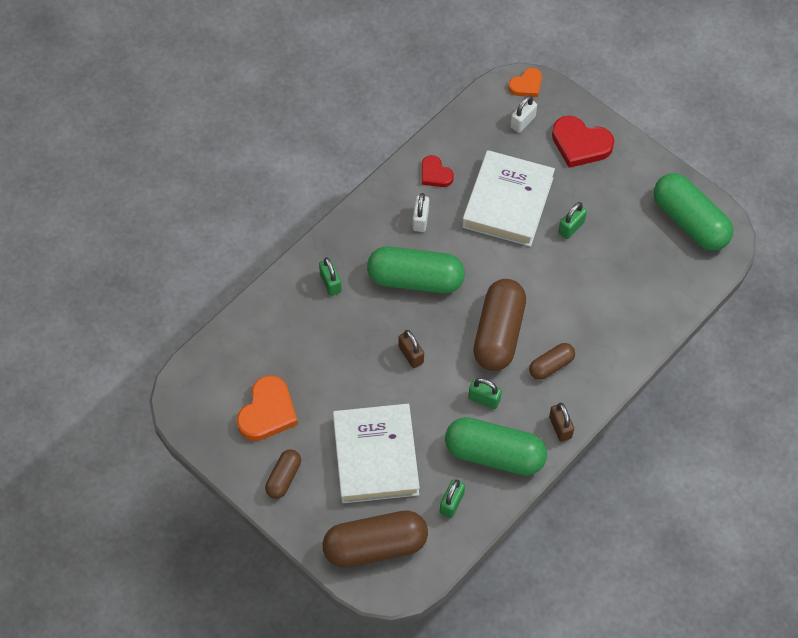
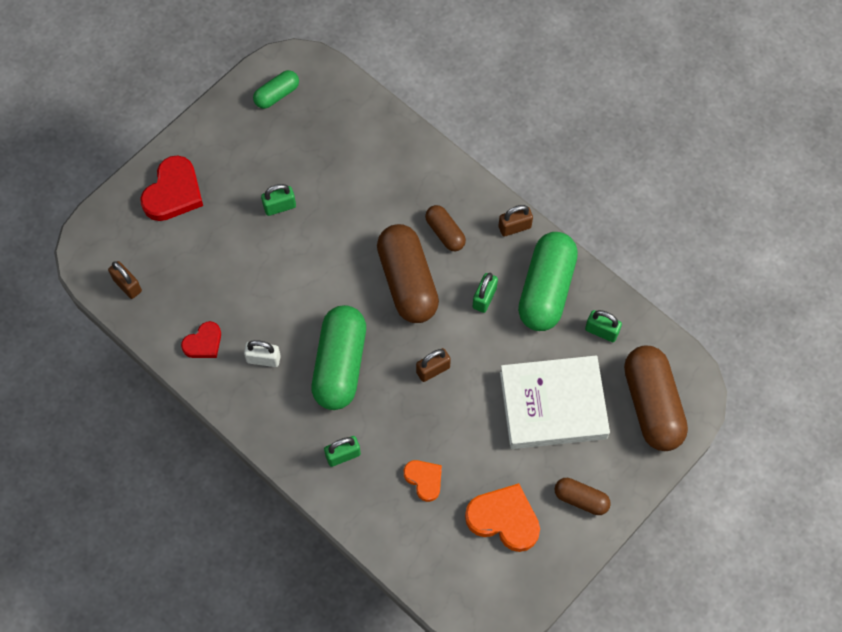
camera: 90 degrees left, 5 degrees up
(488, 115) = (127, 285): none -> brown padlock
(498, 333) = (407, 282): brown capsule -> brown capsule turned 60 degrees clockwise
(507, 202) = (245, 268): white book -> none
(522, 122) = (139, 250): white padlock -> none
(526, 85) = (89, 244): orange heart -> orange heart (424, 480)
(571, 227) = (279, 206): green padlock -> green padlock turned 60 degrees counterclockwise
(689, 221) = (277, 95): green capsule -> green capsule, size x0.52

